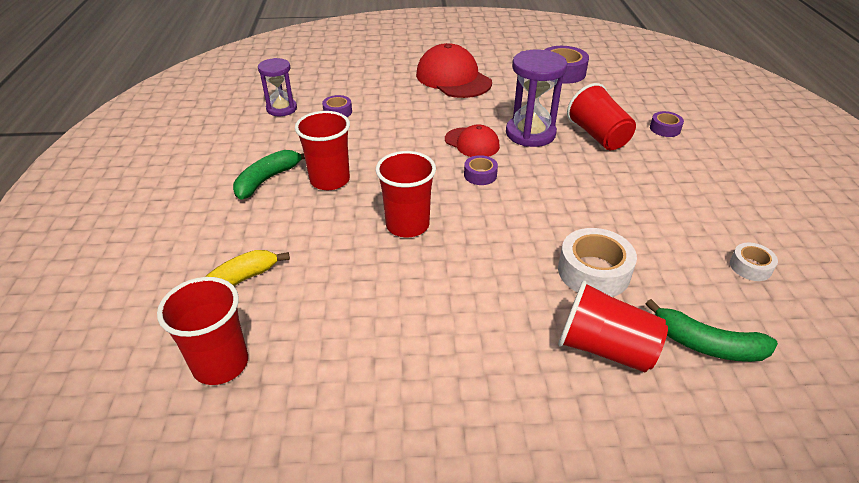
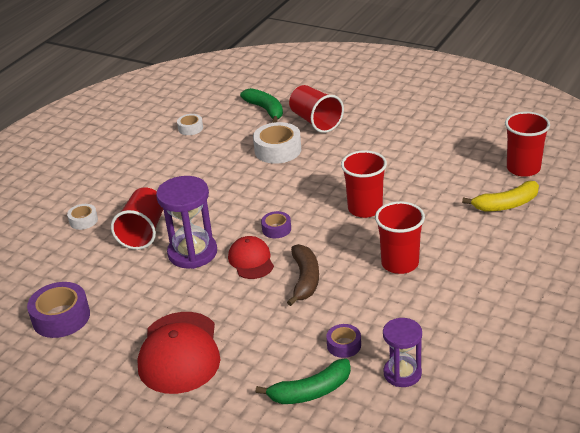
camera: 145 degrees left, 5 degrees down
(267, 180) = (454, 281): green banana -> green banana (311, 391)
(408, 143) = (305, 279): none -> brown banana
(665, 129) = (83, 220): purple tape -> white tape

